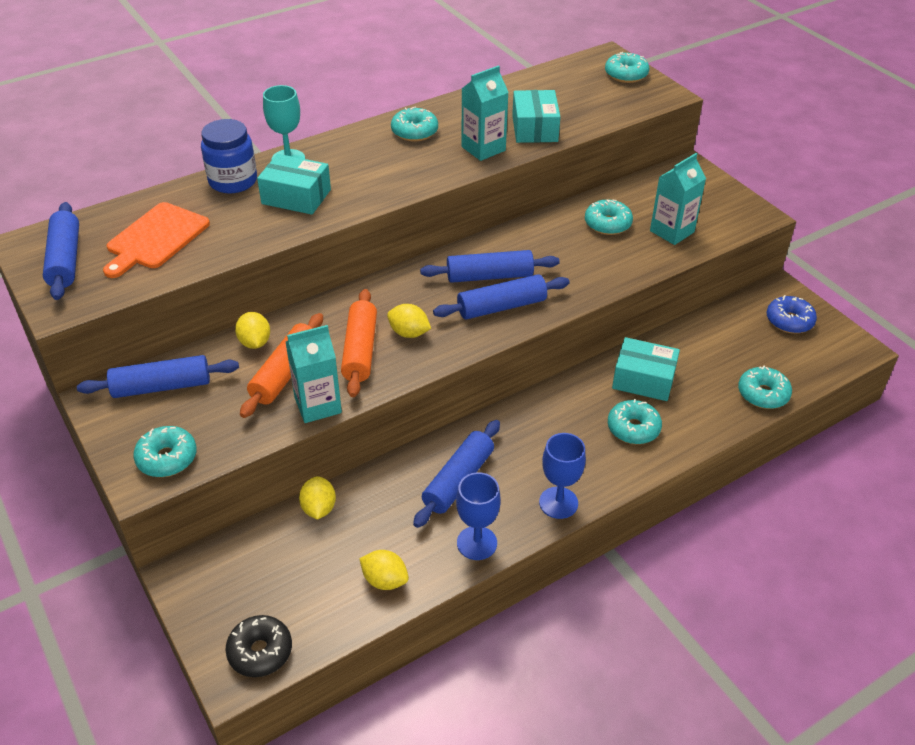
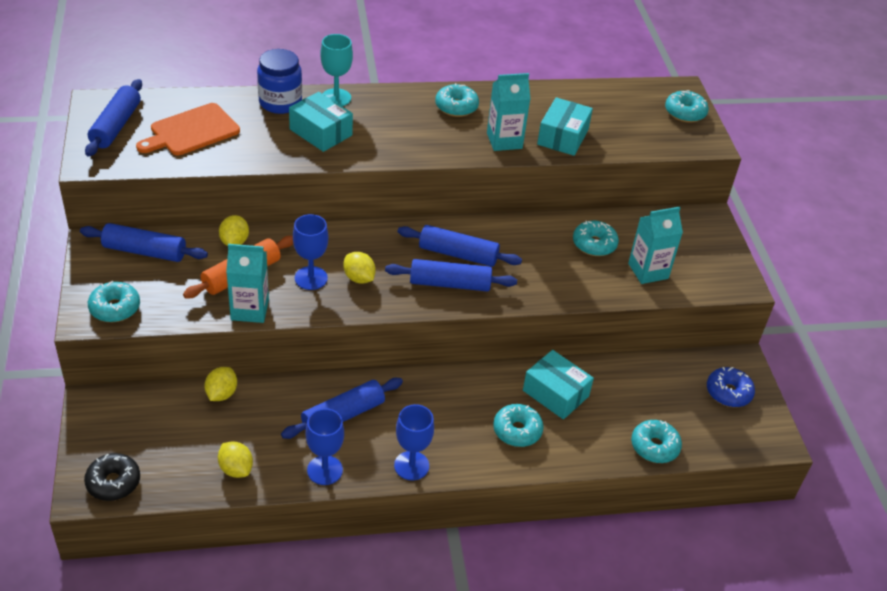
camera: 20 degrees right, 0 degrees up
(360, 350) = (311, 278): orange rolling pin -> blue goblet

